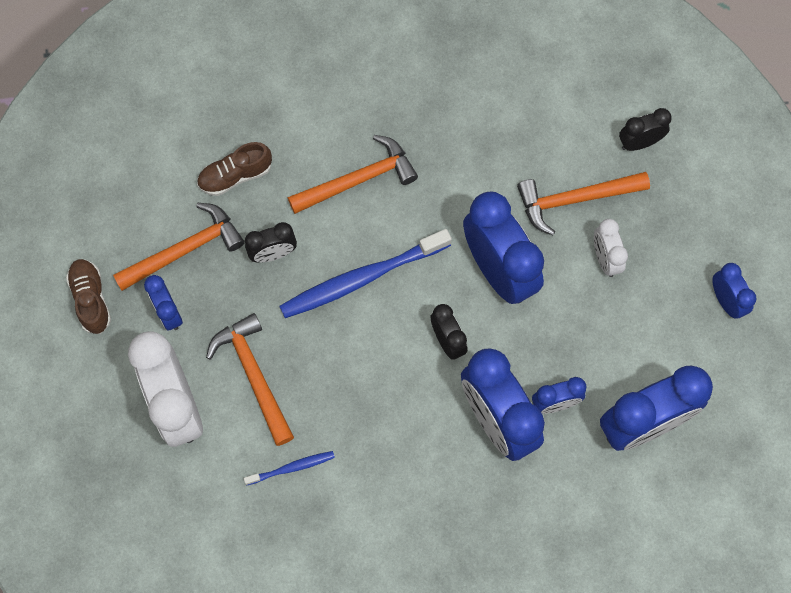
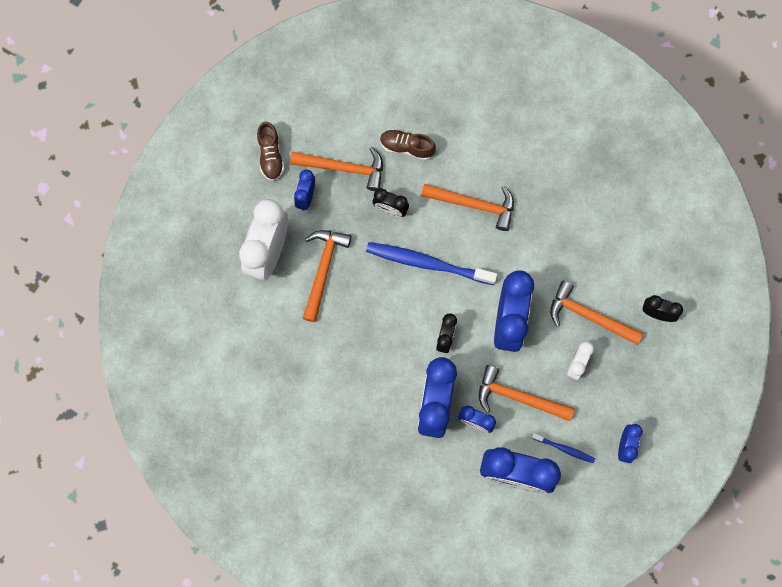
camera: 40 degrees right, 5 degrees up
(91, 299) = (271, 156): brown shoe -> brown shoe turned 150 degrees clockwise
(292, 468) = (301, 337): blue toothbrush -> blue toothbrush (564, 449)
(576, 341) = (518, 397): none -> orange hammer

